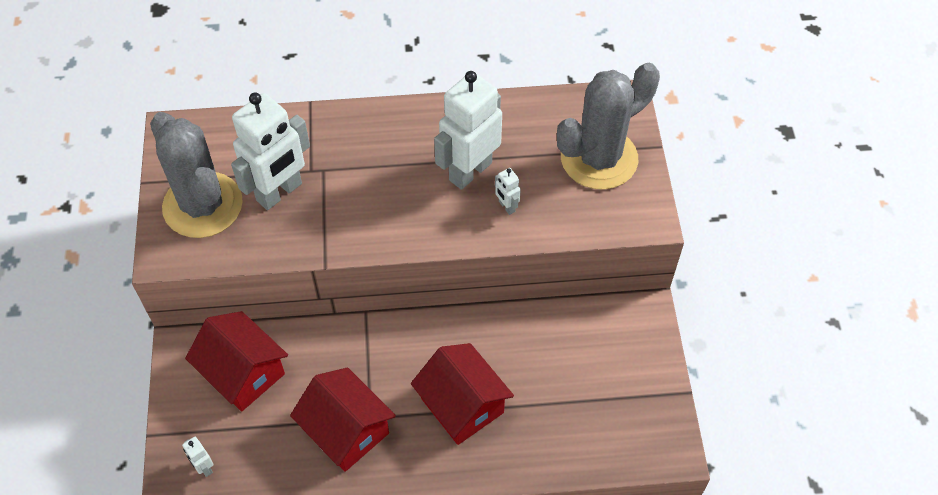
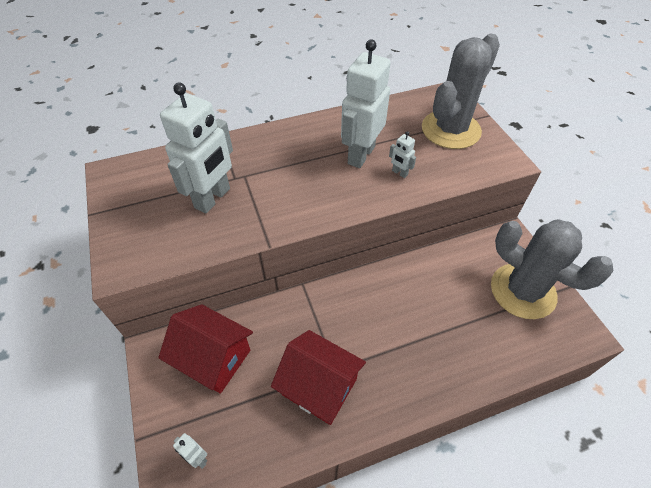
camera: 15 degrees left, 5 degrees down
(203, 205) = (148, 221): grey cactus -> grey cactus (522, 291)
(462, 405) = (407, 339): red house -> none

